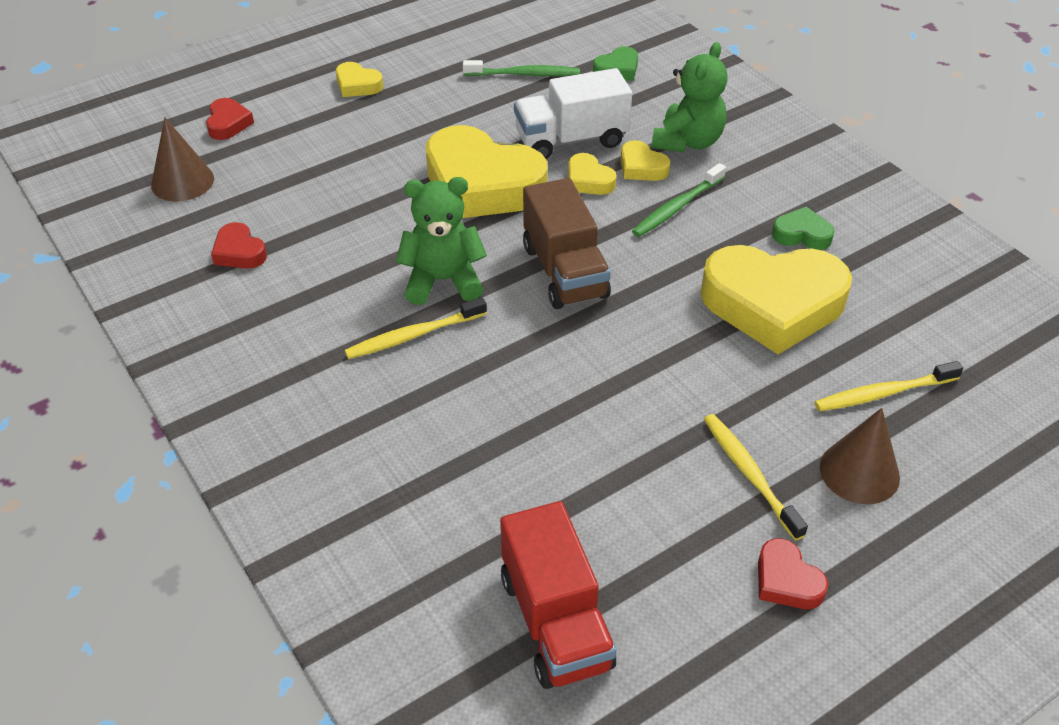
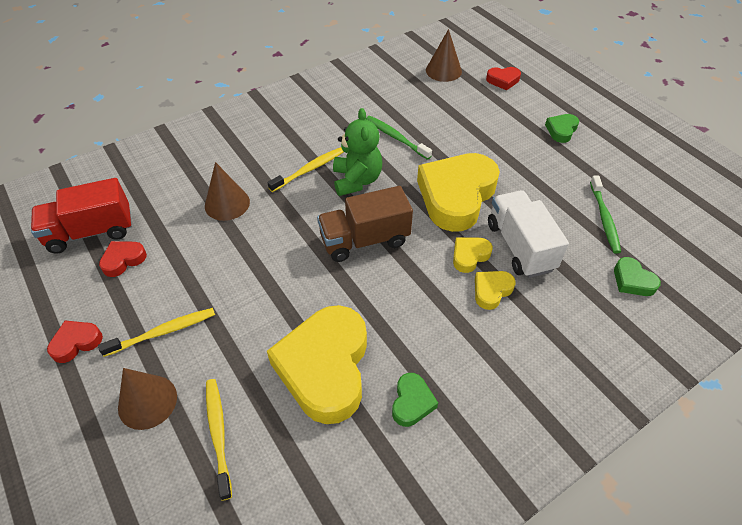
camera: 90 degrees right, 5 degrees up
(239, 252) = (382, 97): red heart -> red heart (123, 260)
(357, 85) = (561, 130): yellow heart -> green heart
(414, 335) = (309, 170): yellow toothbrush -> yellow toothbrush turned 75 degrees clockwise
(488, 432) = (227, 204): none -> brown cone
(677, 207) = (442, 312): green toothbrush -> green toothbrush (396, 138)
(688, 142) = (534, 326): green teddy bear -> none

